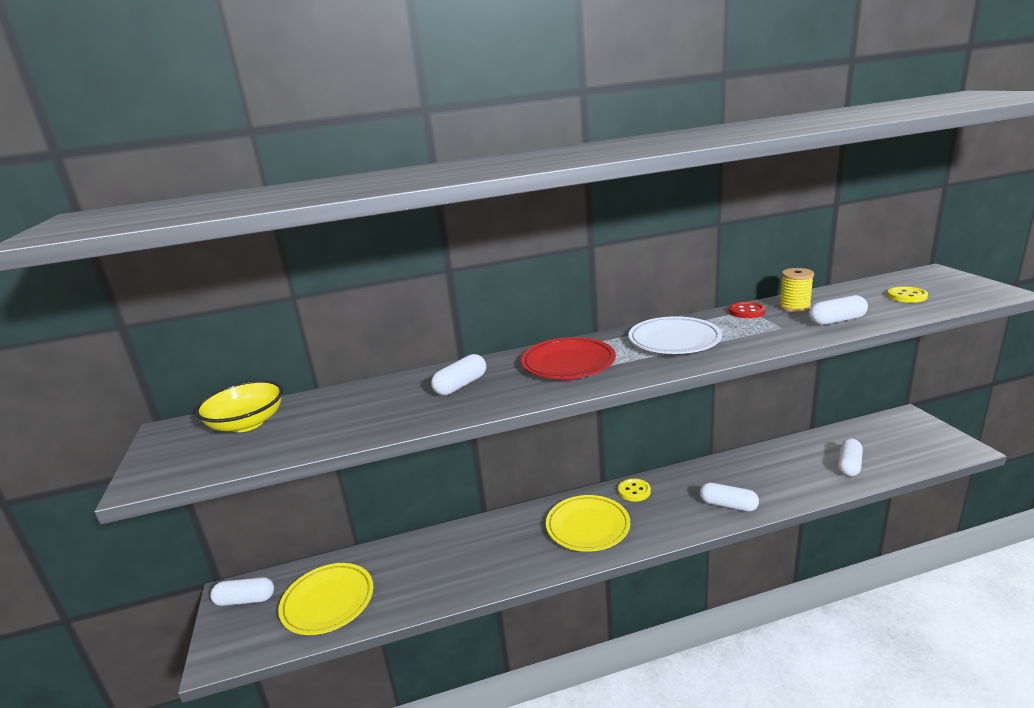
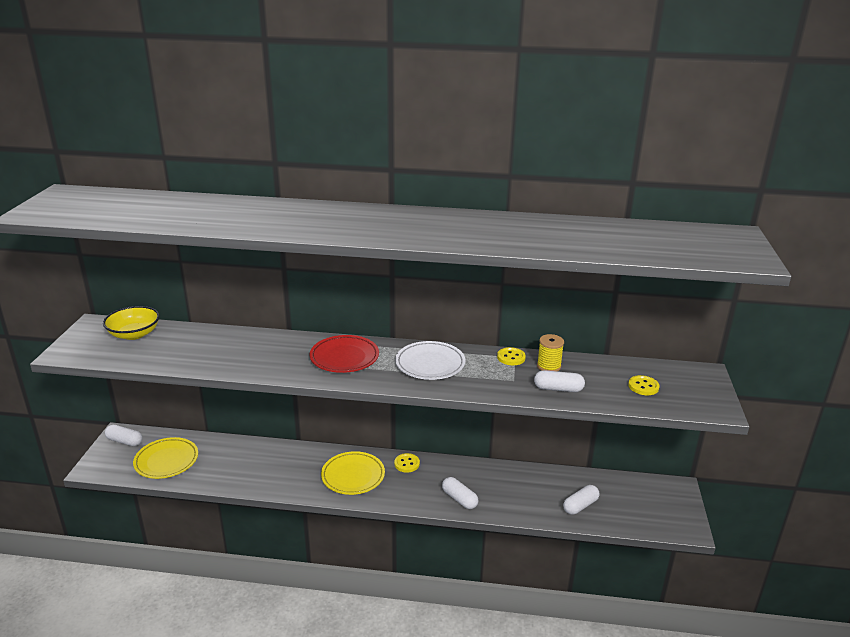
camera: 20 degrees right, 5 degrees up
(461, 385) = (267, 350): white capsule -> none
(746, 311) = (511, 357): red button -> yellow button

